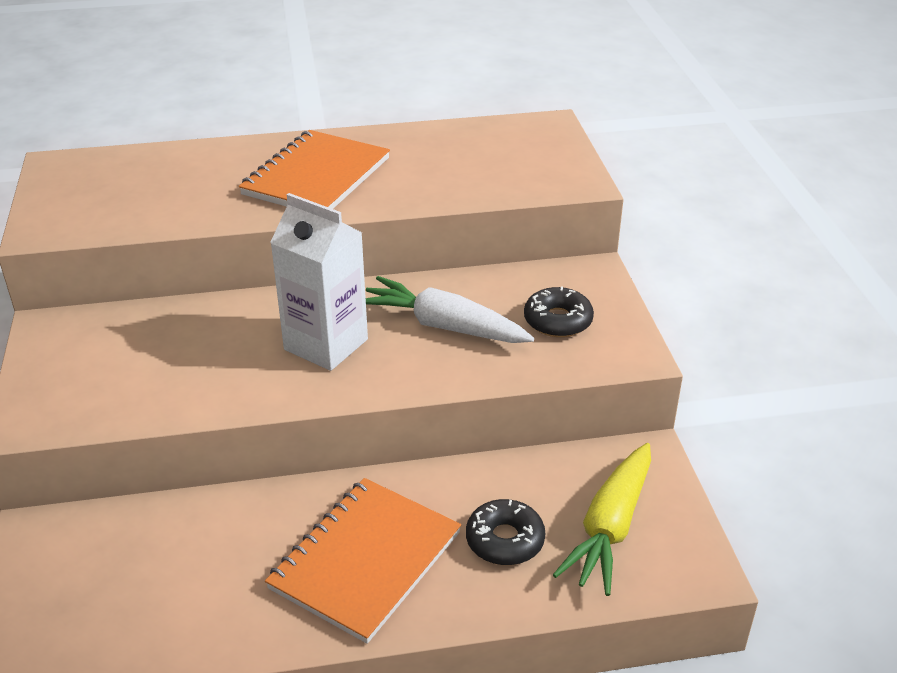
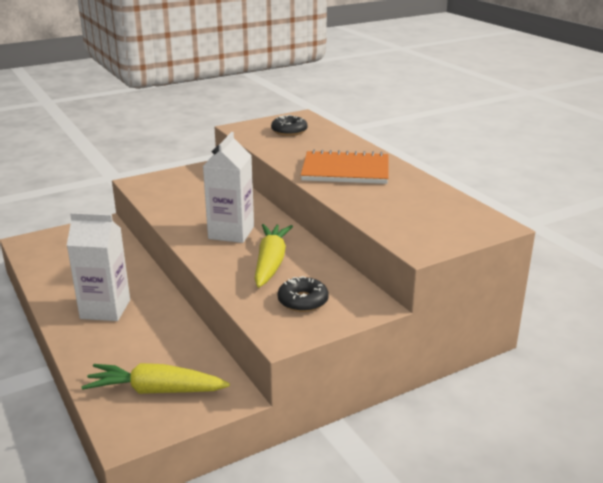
camera: 70 degrees right, 10 degrees down
(366, 560) = (105, 309): orange notebook -> white carton
(444, 326) = (271, 263): white carrot -> yellow carrot
(505, 540) = (133, 351): black donut -> black donut (289, 131)

